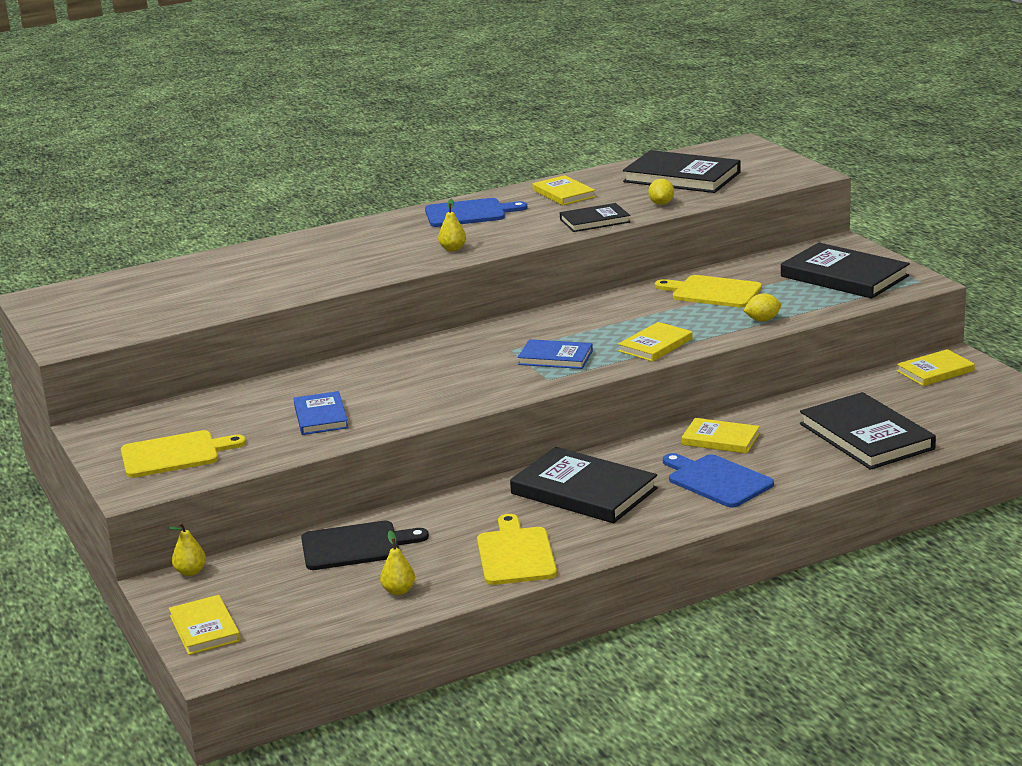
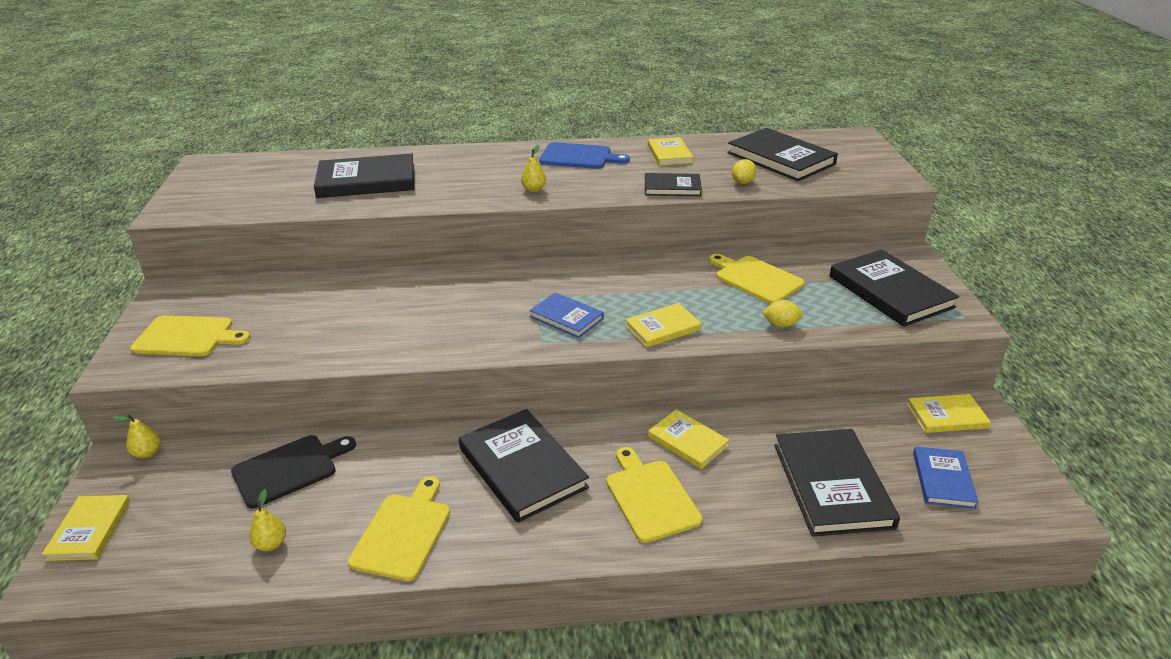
camera: 20 degrees right, 10 degrees up
(257, 276) = (367, 181): none -> black book
(321, 416) = (328, 329): blue book -> blue book (943, 480)
(355, 546) = (289, 469): black cutting board -> black cutting board turned 45 degrees counterclockwise
(717, 480) = (650, 497): blue cutting board -> yellow cutting board

